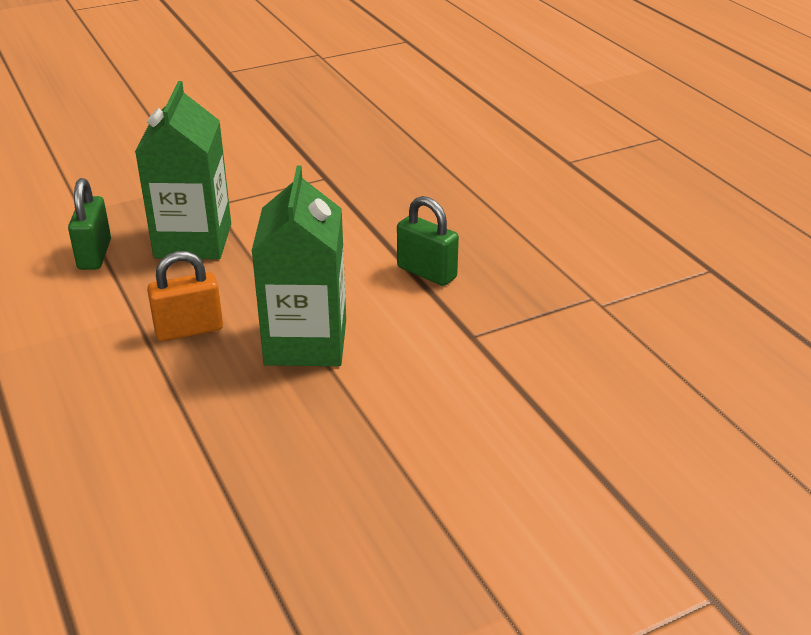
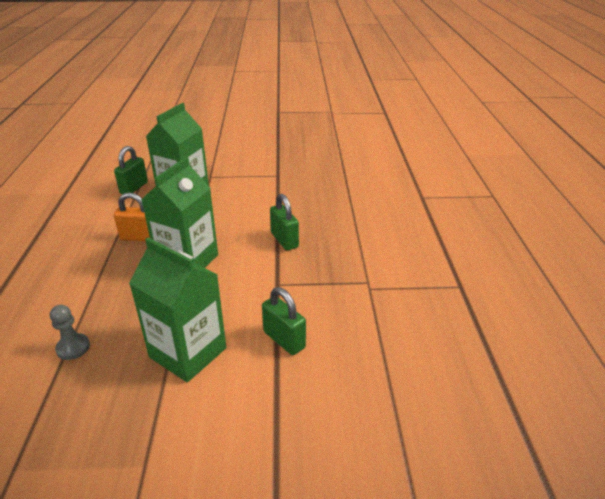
camera: 25 degrees right, 0 degrees up
(249, 515) = (73, 348): none -> grey pawn
(431, 464) = (188, 352): none -> green carton
(548, 404) = (284, 340): none -> green padlock

